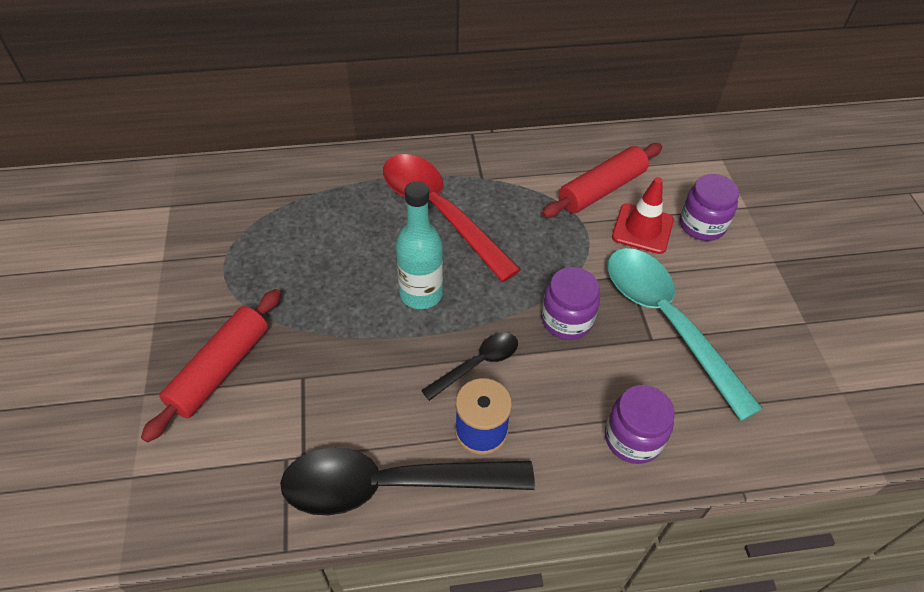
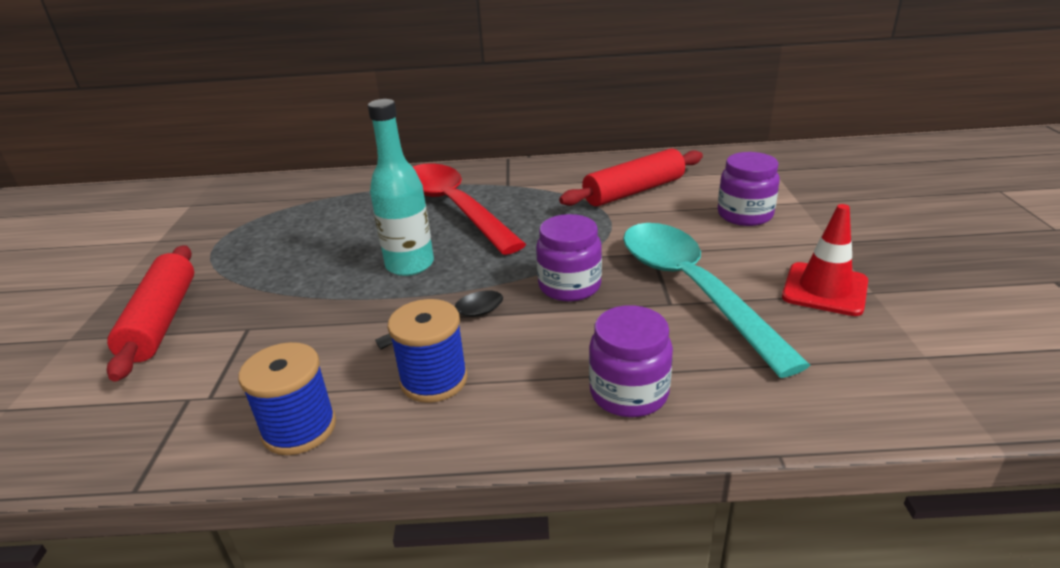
camera: 10 degrees right, 20 degrees down
(220, 370) = (162, 320): red rolling pin -> red rolling pin turned 45 degrees counterclockwise
(390, 485) = (299, 428): black spoon -> blue spool
(642, 229) = (674, 218): red traffic cone -> red traffic cone (824, 289)

